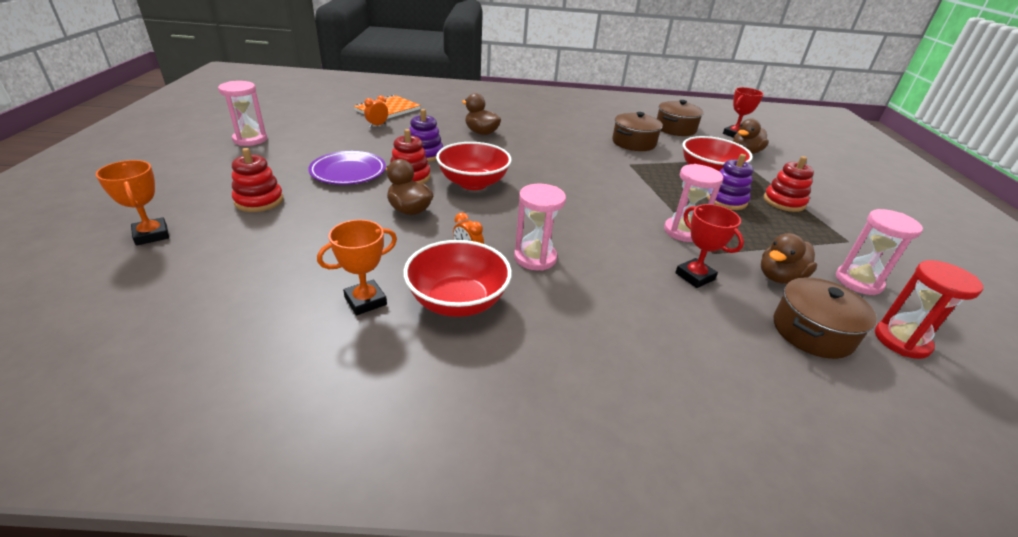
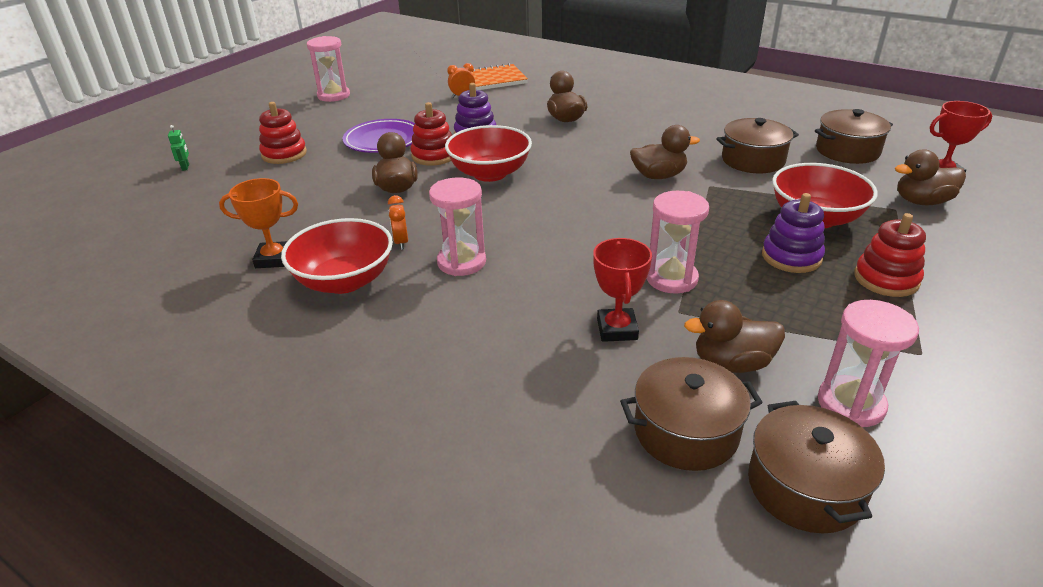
camera: 35 degrees right, 0 degrees up
(152, 235) = (186, 167): orange trophy -> green robot
(592, 163) = (658, 176): none -> brown duck
(901, 341) = (805, 487): red hourglass -> brown pot

